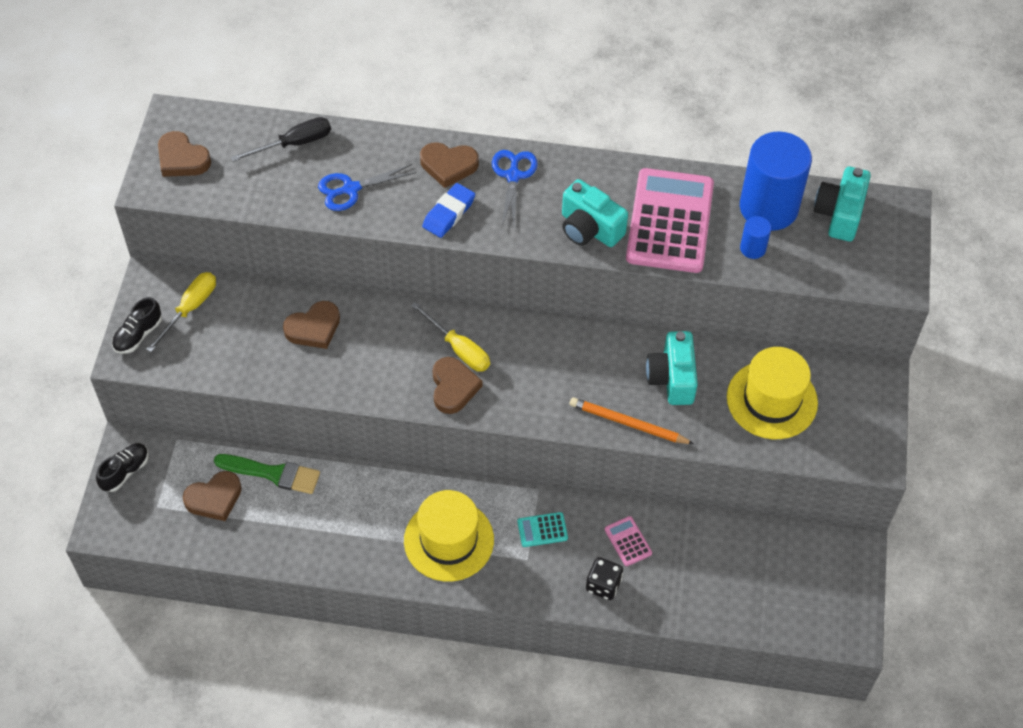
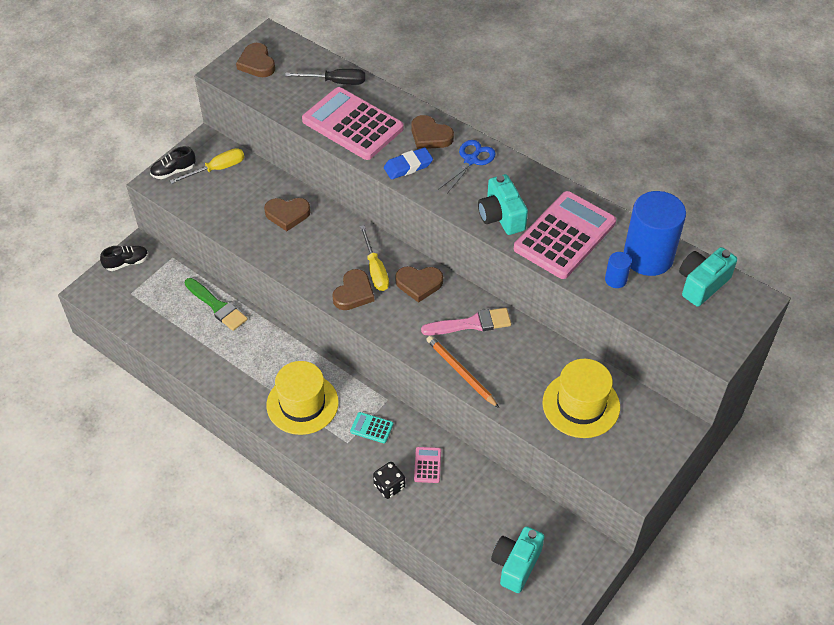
camera: 30 degrees right, 5 degrees down
(214, 498) = (169, 305): brown heart -> brown heart (419, 284)
(351, 189) = (352, 124): blue scissors -> pink calculator
(603, 363) = (471, 323): none -> pink brush
(672, 378) = (515, 356): turquoise camera -> turquoise camera (516, 564)

